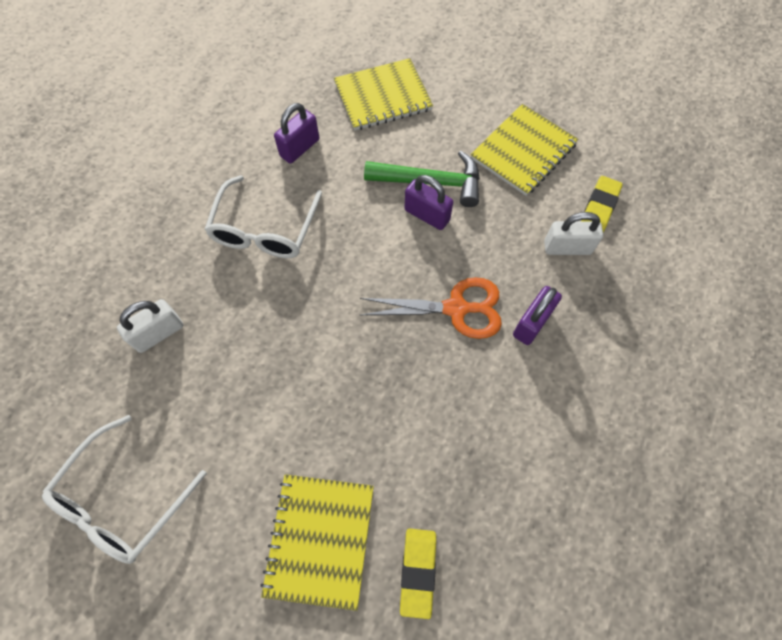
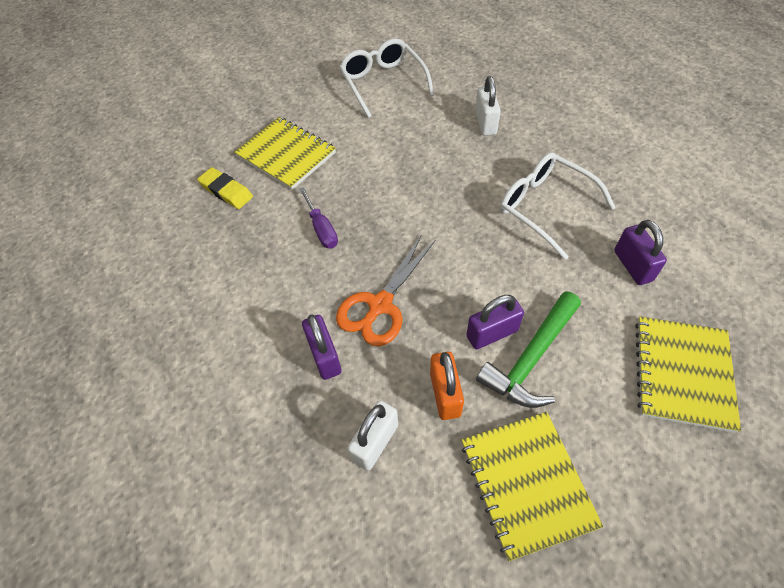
camera: 125 degrees right, 10 degrees down
(405, 416) = (321, 228): none -> purple screwdriver
(499, 222) = (445, 394): none -> orange padlock
(599, 208) = (400, 516): yellow eraser -> none

